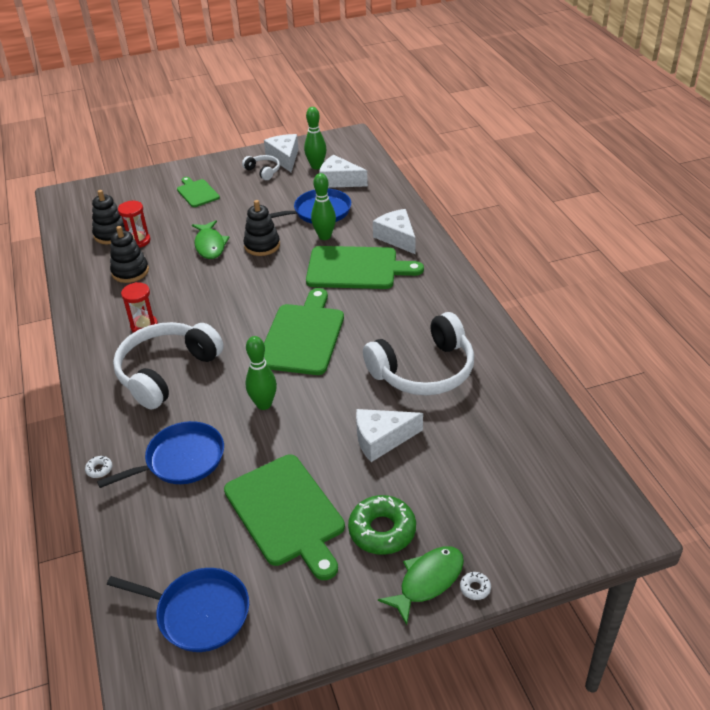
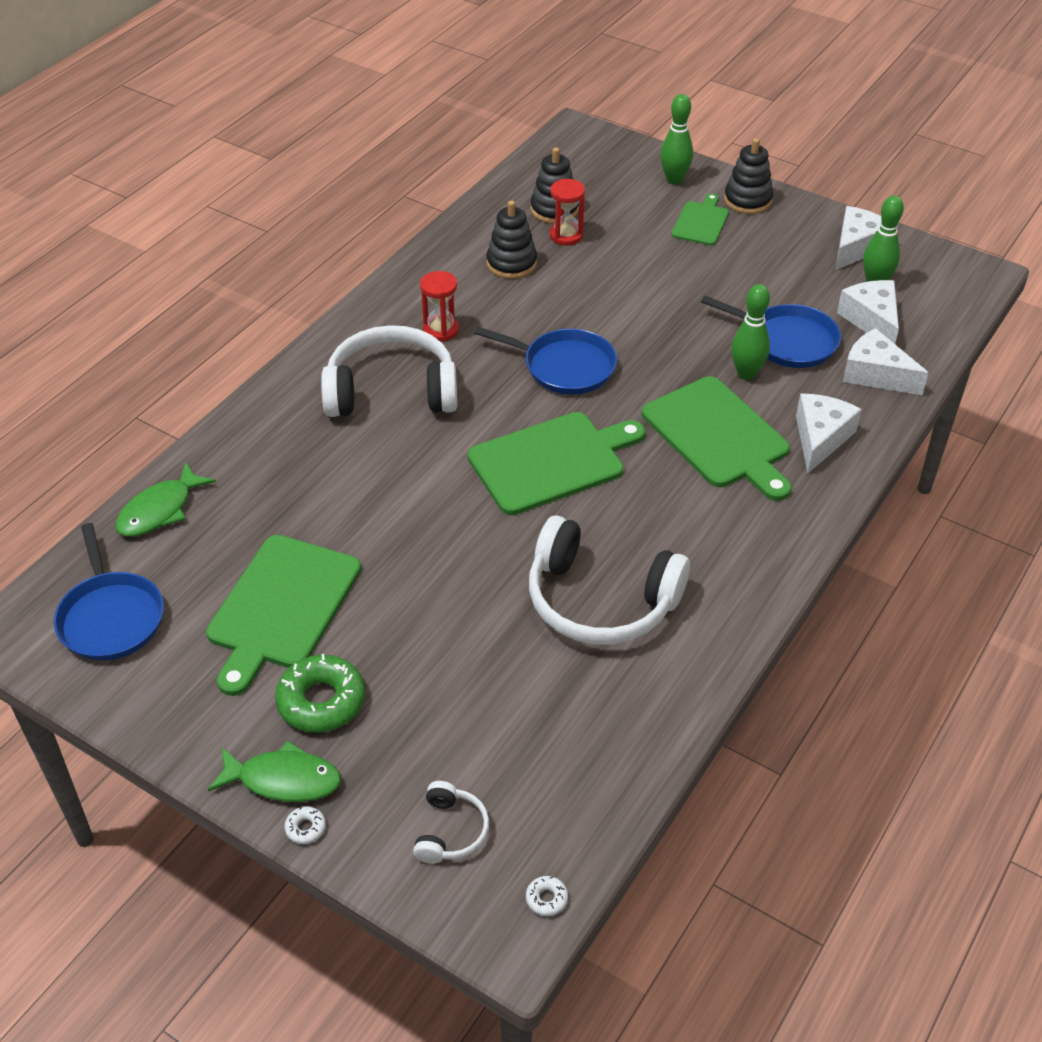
camera: 50 degrees right, 5 degrees up
(99, 469) = (221, 432): white donut -> white donut (546, 899)
(181, 460) = (283, 482): blue pan -> blue pan (564, 366)
(210, 245) = (621, 292): green fish -> green fish (160, 510)
(262, 245) = (668, 333): black stacking toy -> black stacking toy (747, 200)
(263, 171) = (807, 246): white headphones -> white headphones (450, 831)
(264, 404) = (416, 495): green bowling pin -> green bowling pin (674, 180)
(381, 439) = (453, 625): white cheese -> white cheese (875, 374)

